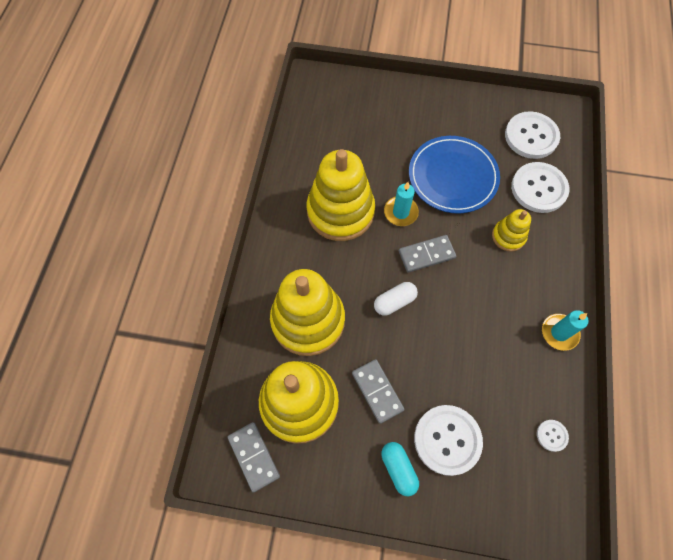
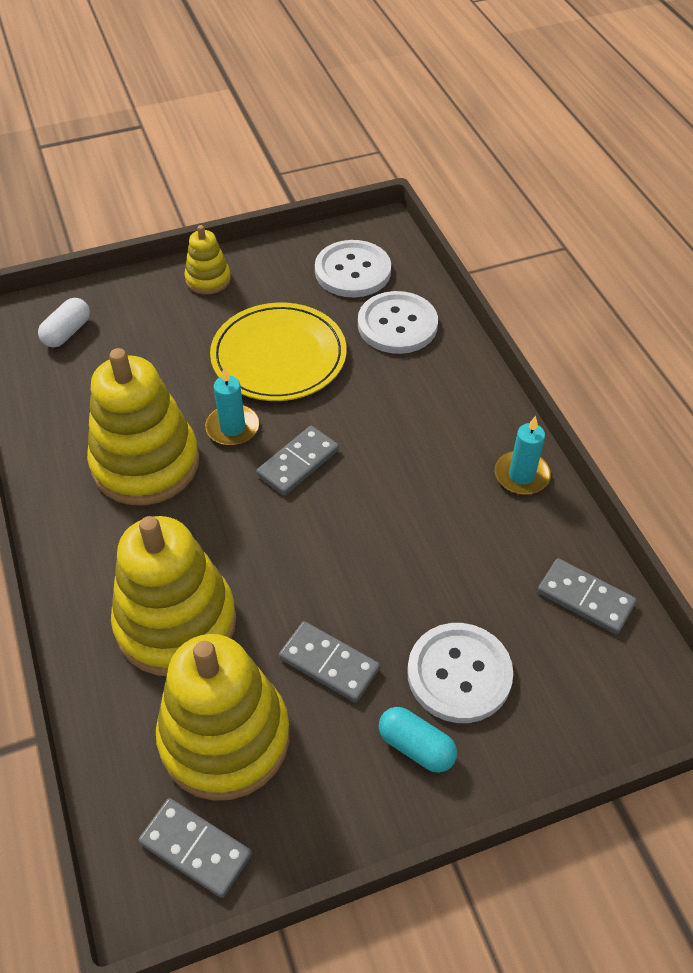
camera: 30 degrees left, 15 degrees down
(394, 302) = (288, 540): white capsule -> white capsule (67, 332)
(452, 176) = (279, 356): blue plate -> yellow plate
(508, 236) = (392, 394): yellow stacking toy -> yellow stacking toy (208, 279)
(552, 435) = (585, 598): white button -> grey domino

